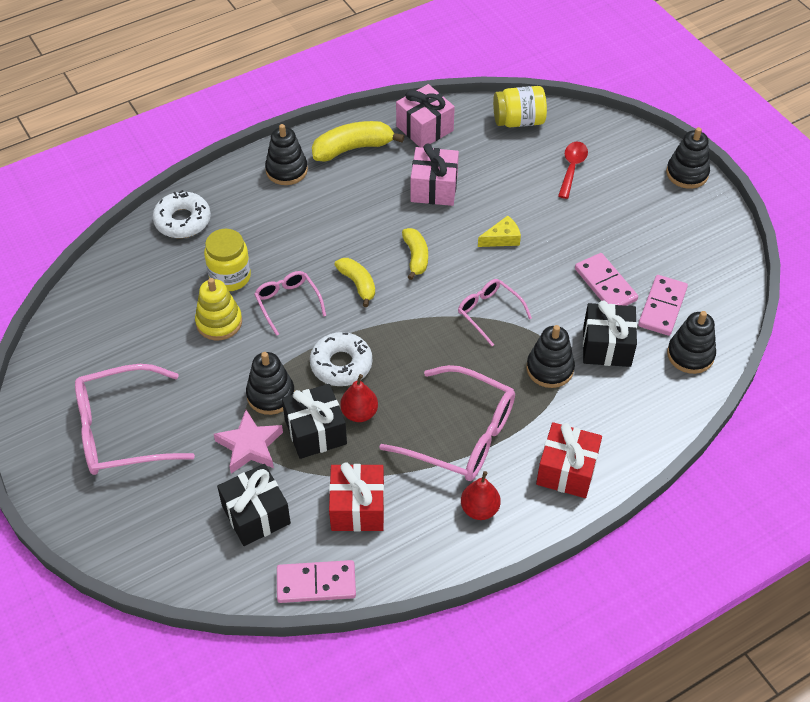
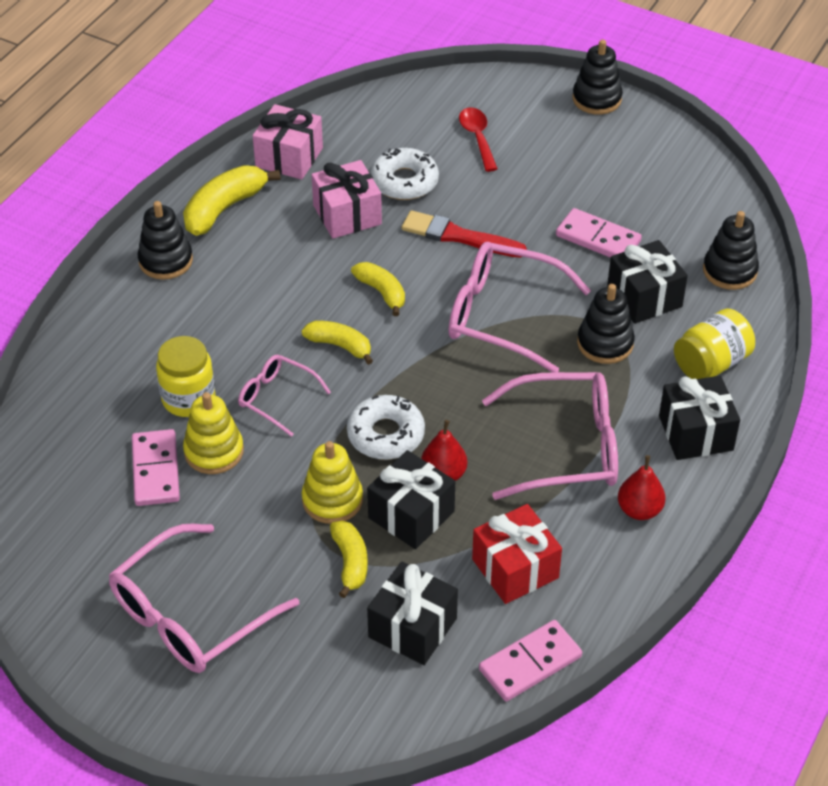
camera: 30 degrees left, 5 degrees down
(182, 220) = (84, 363): white donut -> white donut (404, 181)
(250, 446) = (350, 562): pink star -> yellow banana
(270, 395) = (332, 500): black stacking toy -> yellow stacking toy
(488, 312) = (501, 315): pink glasses -> pink glasses, size x1.82
(502, 238) = (459, 236): yellow cheese -> red brush
(518, 121) = (385, 112): yellow jar -> yellow jar (711, 363)
(566, 470) = (695, 433): red gift -> black gift
(662, 307) = (669, 237): pink domino -> pink domino (155, 470)

